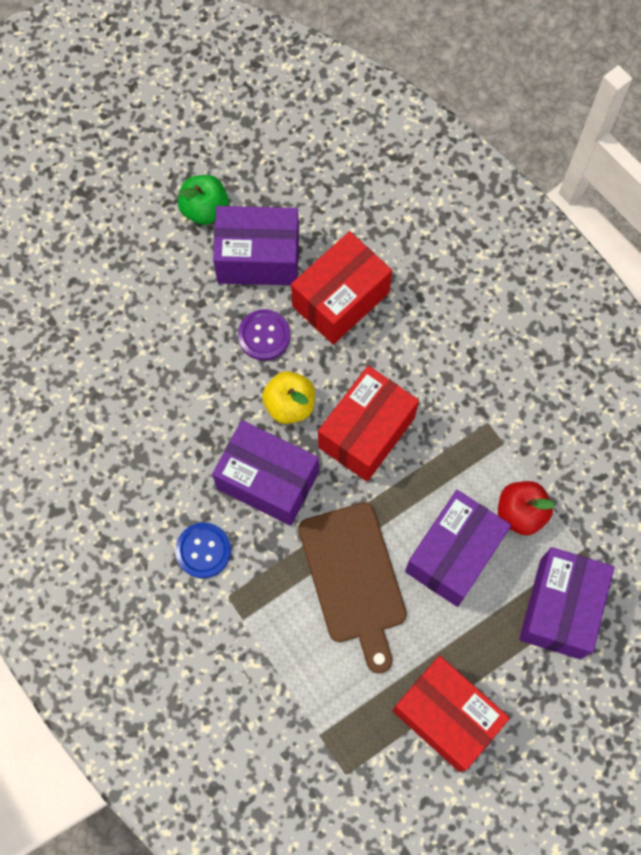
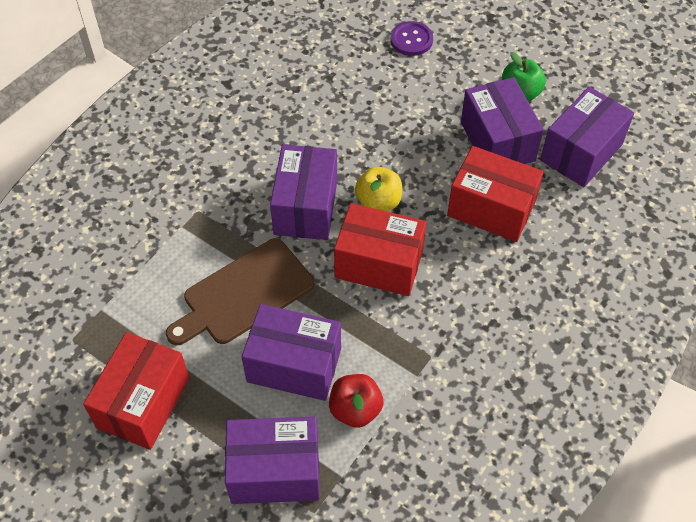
camera: 70 degrees right, 15 degrees down
(203, 550) = (230, 183): blue button -> none
(264, 335) = (431, 166): purple button -> purple button (411, 40)
(305, 185) = (581, 152): none -> purple box

